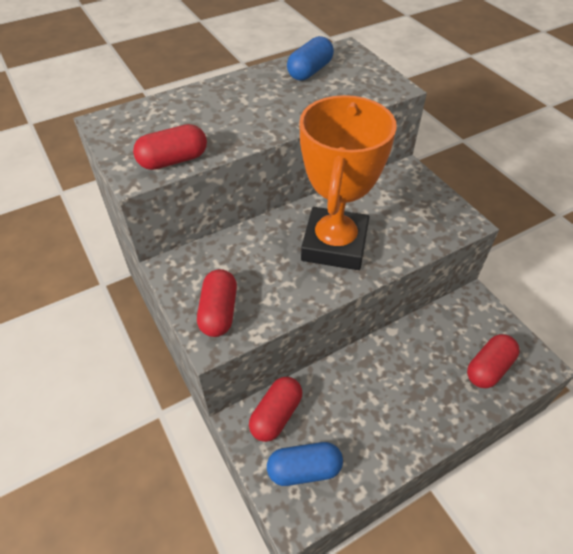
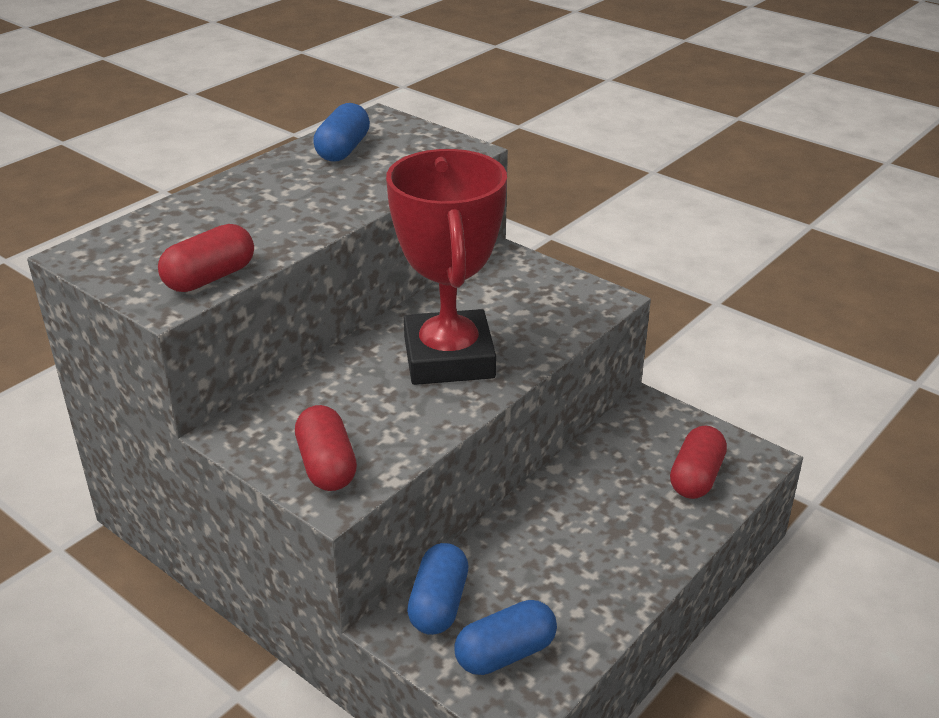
camera: 20 degrees left, 15 degrees down
(276, 415) = (438, 604): red capsule -> blue capsule
(334, 244) = (448, 358): orange trophy -> red trophy

